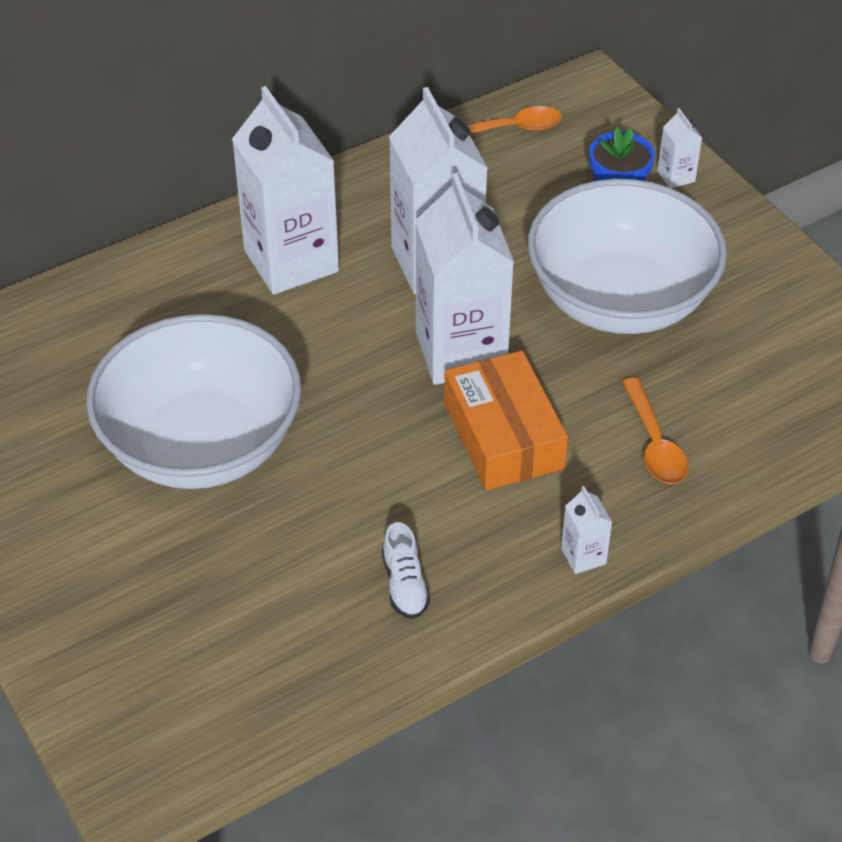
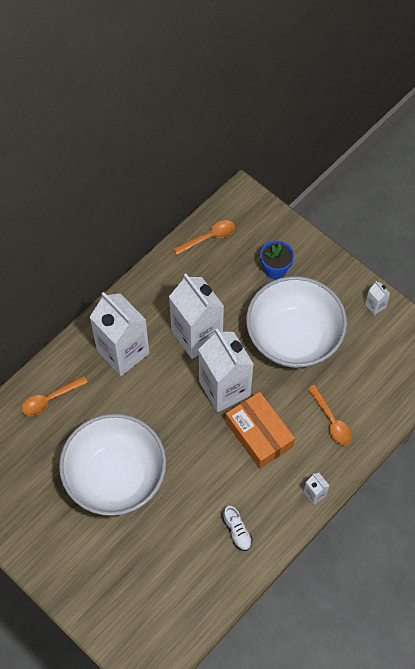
camera: 15 degrees left, 15 degrees up
(130, 304) = (50, 399): none -> orange spoon
(676, 176) = (301, 250): white carton -> white carton (375, 306)

